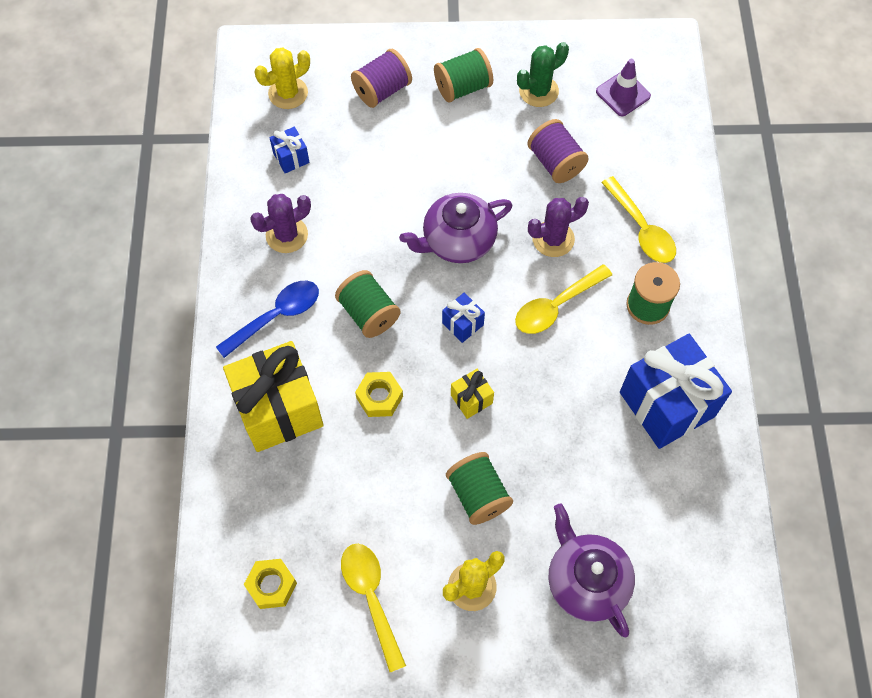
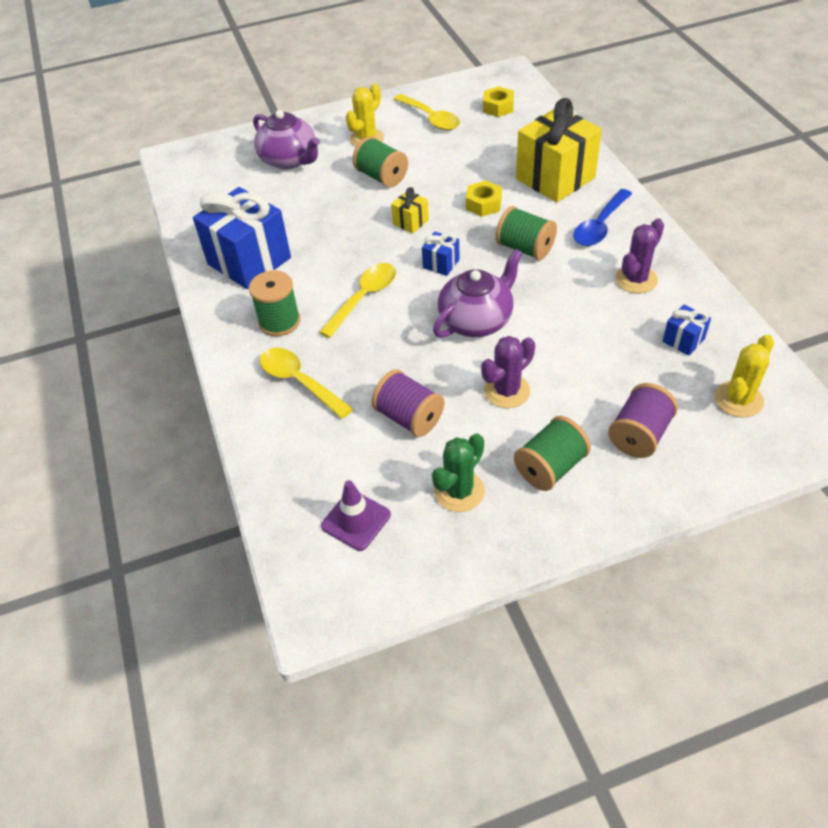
camera: 165 degrees right, 15 degrees down
(553, 239) = (385, 348): purple cactus -> purple cactus (507, 391)

